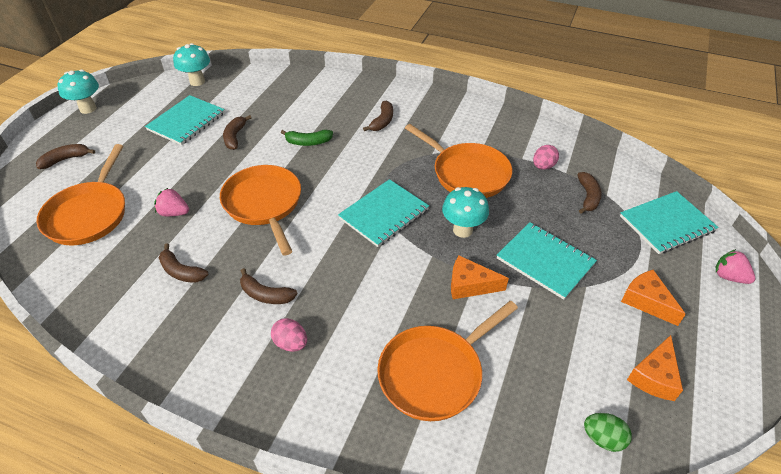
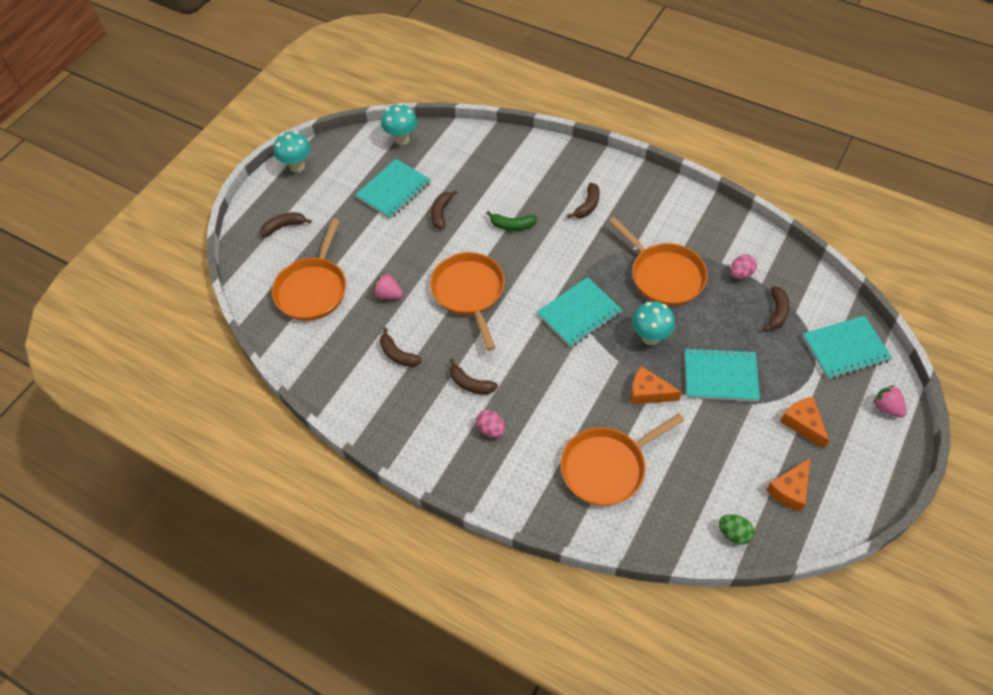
camera: 10 degrees right, 10 degrees up
(545, 261) = (720, 376): turquoise notebook -> turquoise notebook turned 45 degrees counterclockwise

